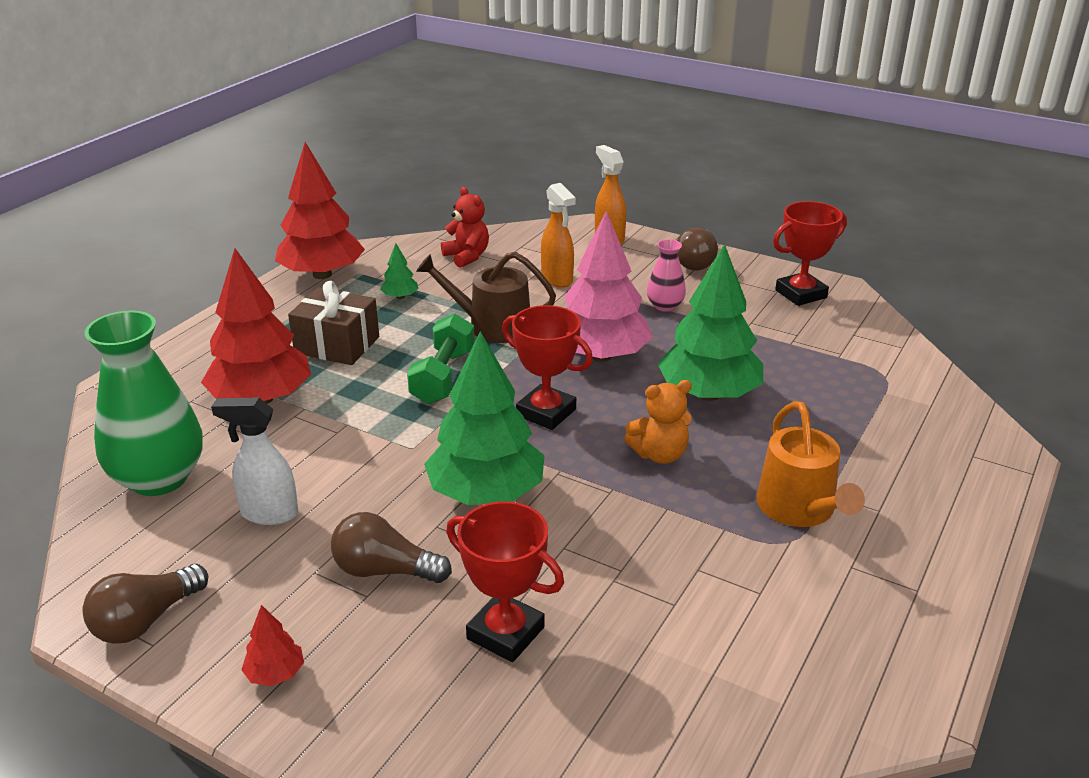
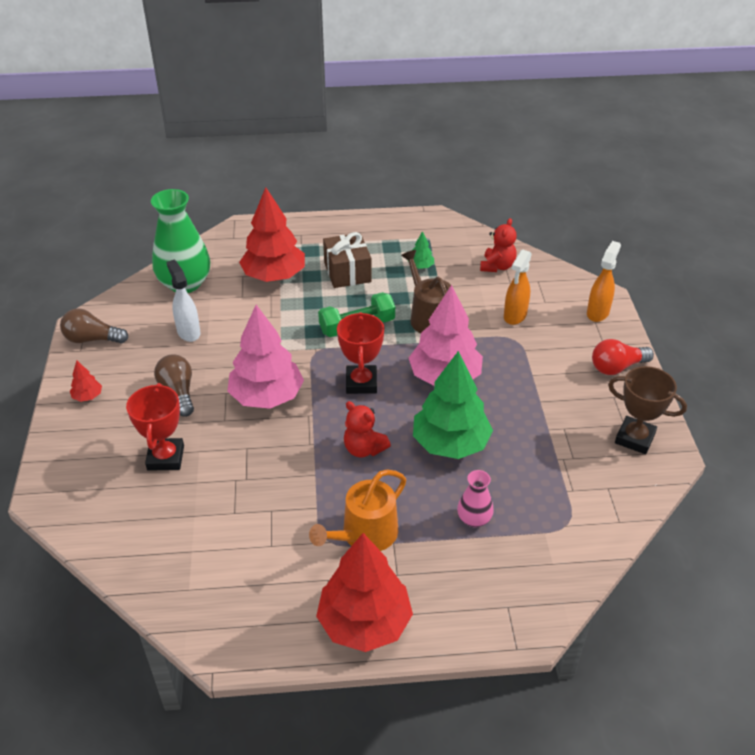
camera: 55 degrees right, 10 degrees up
(322, 274) = (411, 226): red tree -> red tree (364, 622)
(486, 493) = (266, 397): green tree -> pink tree
(659, 454) = (364, 449): orange teddy bear -> red teddy bear
(665, 306) = (537, 378): pink vase -> pink vase (474, 519)
(696, 262) = (617, 367): brown light bulb -> red light bulb
(801, 294) = (634, 438): red trophy -> brown trophy

